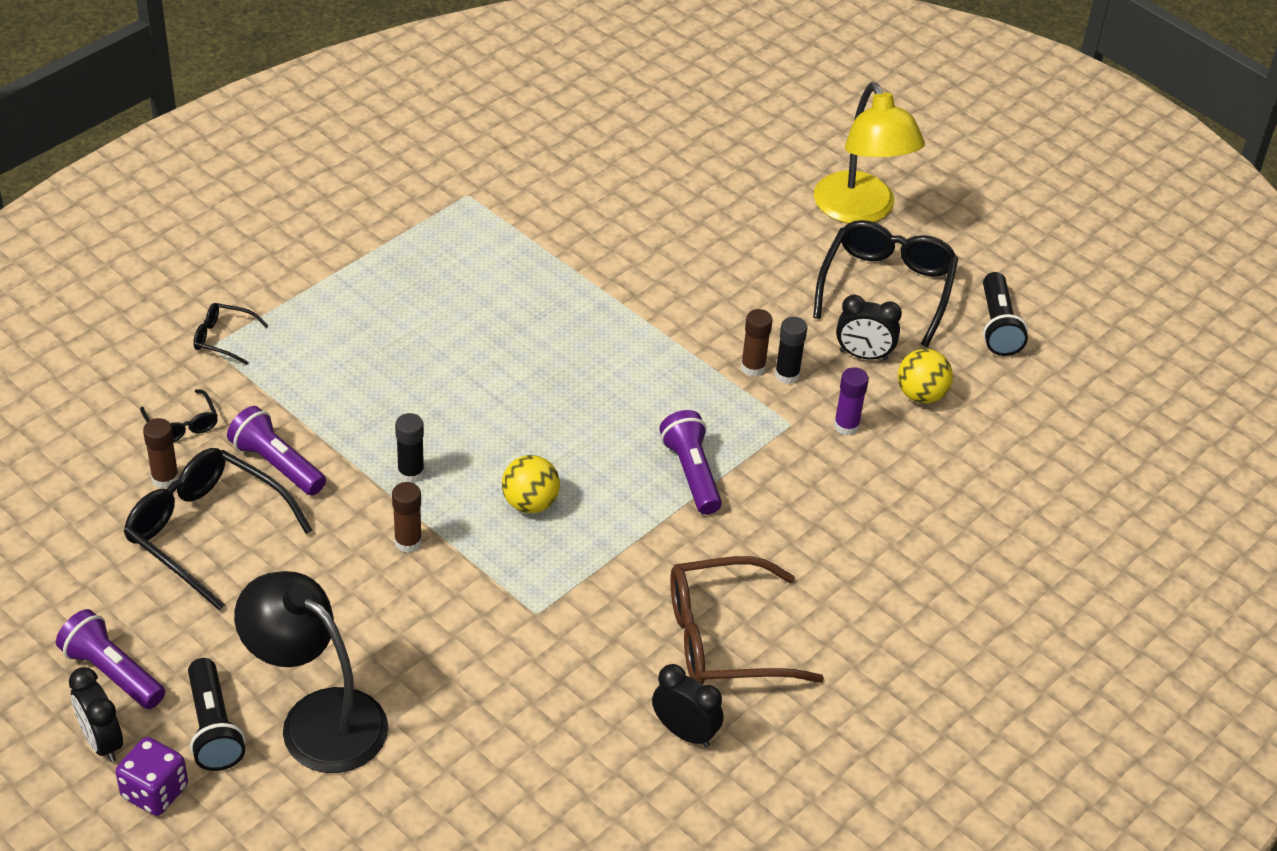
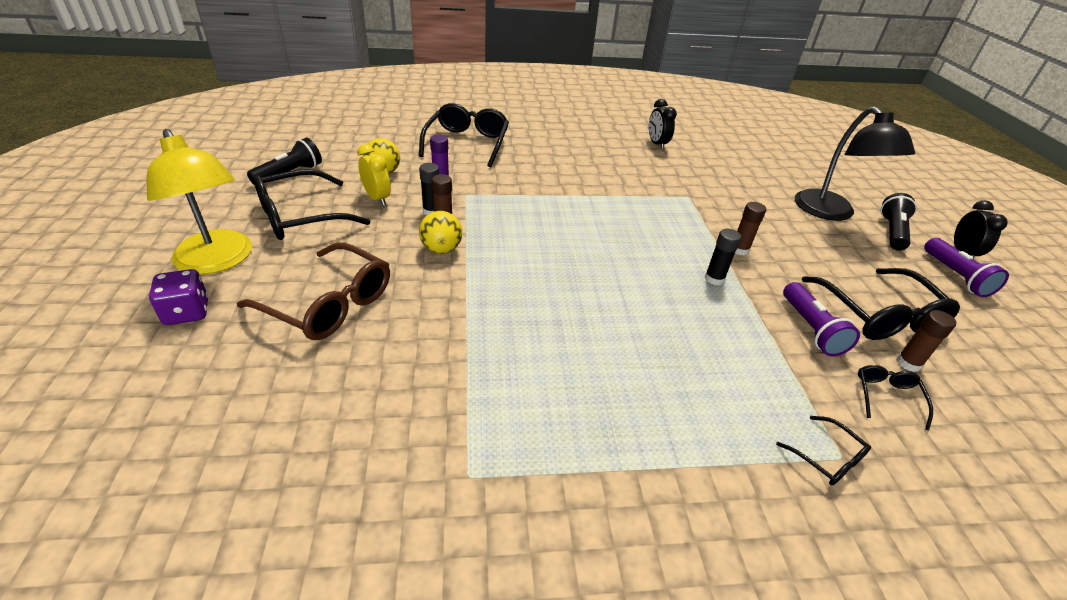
camera: 140 degrees left, 5 degrees down
(155, 791) = (930, 225): purple dice -> purple dice (187, 312)
(530, 503) = (651, 232): yellow ball -> yellow ball (441, 249)
(691, 473) = (547, 202): purple flashlight -> none
(724, 639) = (608, 154): brown glasses -> brown glasses (329, 304)
(860, 211) = (218, 261): yellow lamp -> yellow lamp turned 120 degrees clockwise
(863, 355) = (377, 198): black clock -> yellow clock
(923, 520) = (467, 143): none -> black glasses

